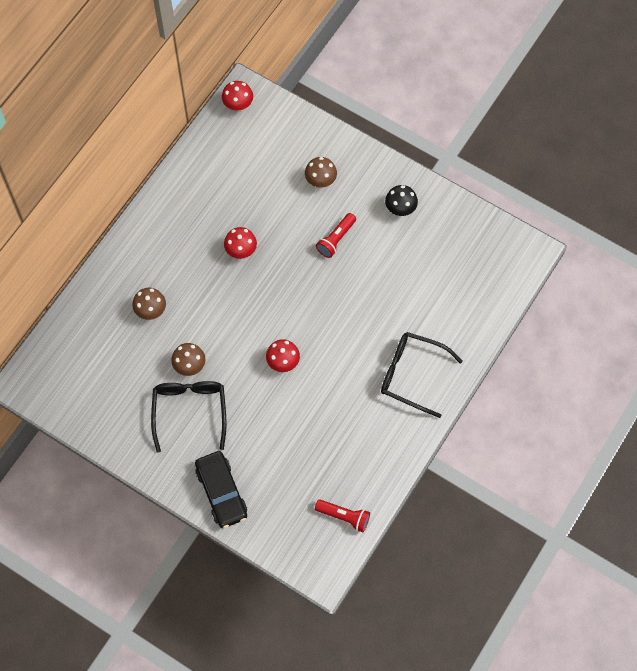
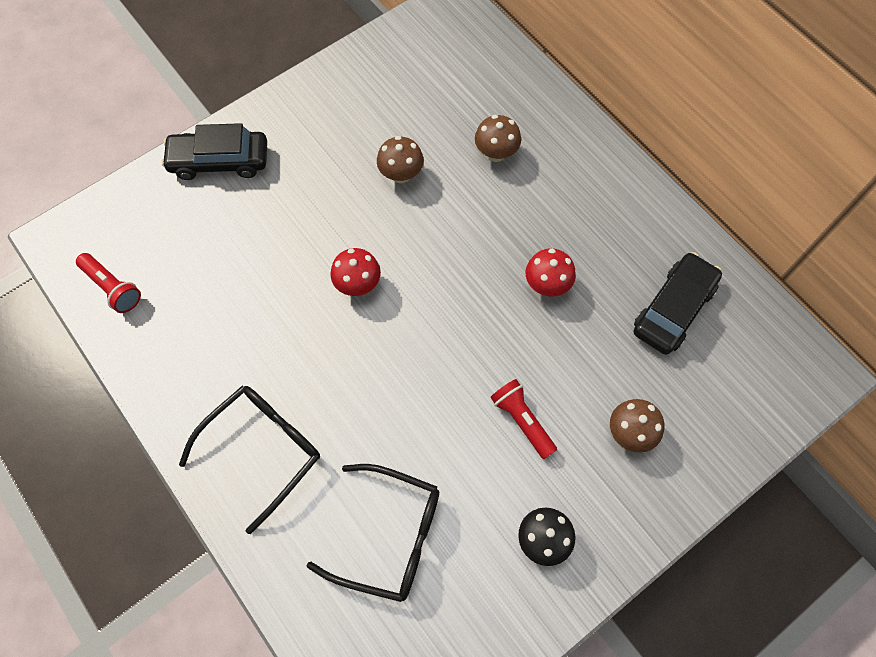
camera: 110 degrees right, 0 degrees up
(189, 412) = (339, 157): black glasses -> black glasses (388, 536)
(231, 176) = (673, 309): none -> black car
(238, 105) = (797, 357): red mushroom -> none
(344, 516) = (113, 287): red flashlight -> red flashlight turned 90 degrees counterclockwise

